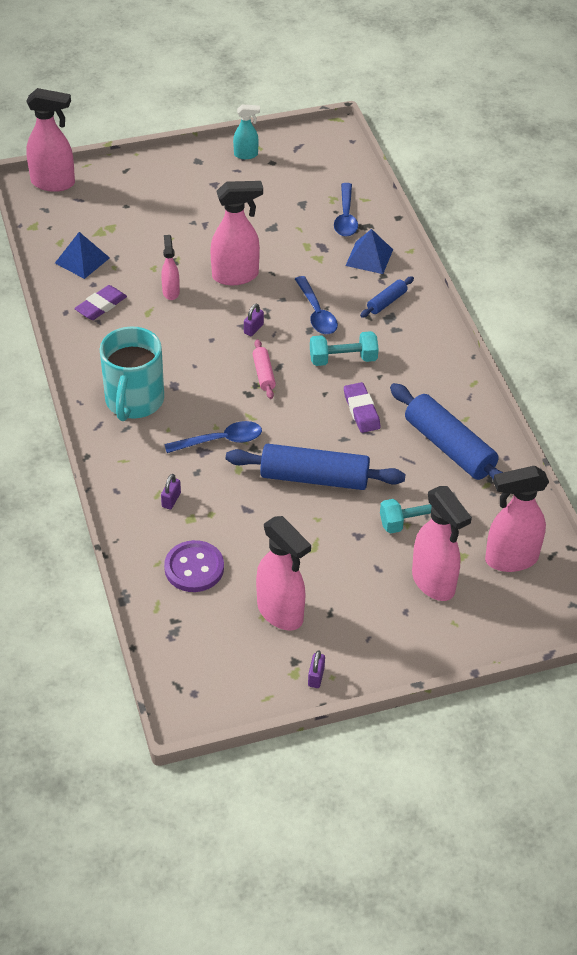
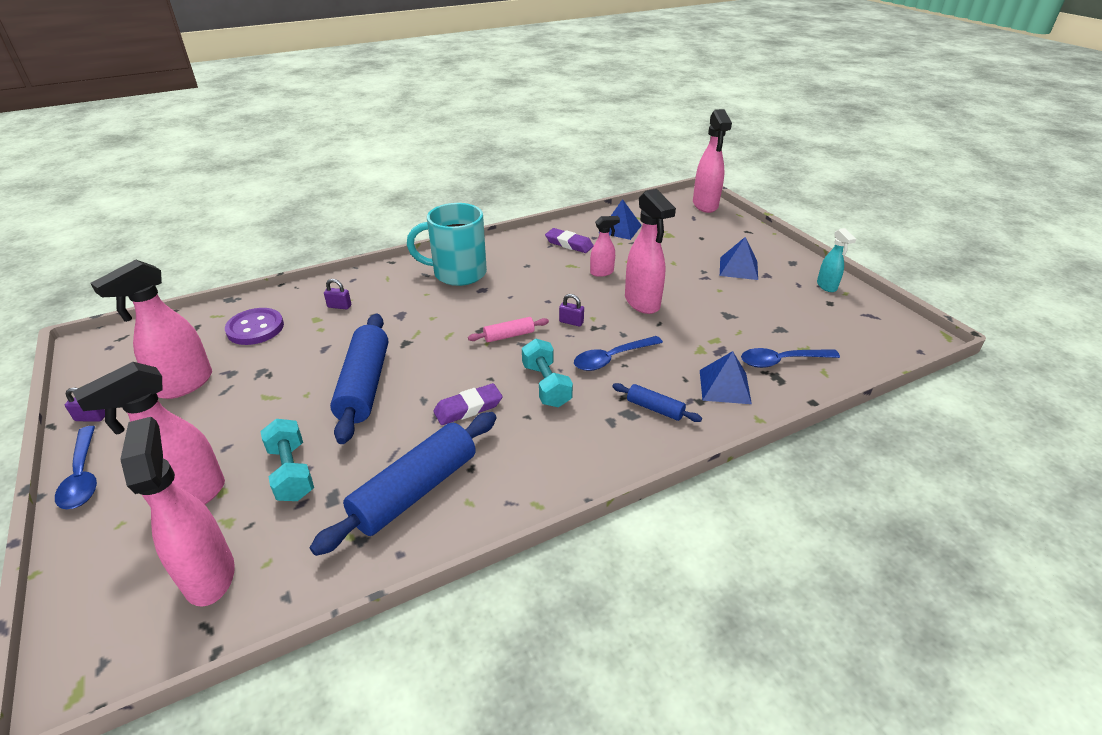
camera: 80 degrees right, 10 degrees down
(196, 198) = (738, 268): none -> blue pyramid
(220, 441) = (414, 322): blue spoon -> blue spoon (83, 476)

